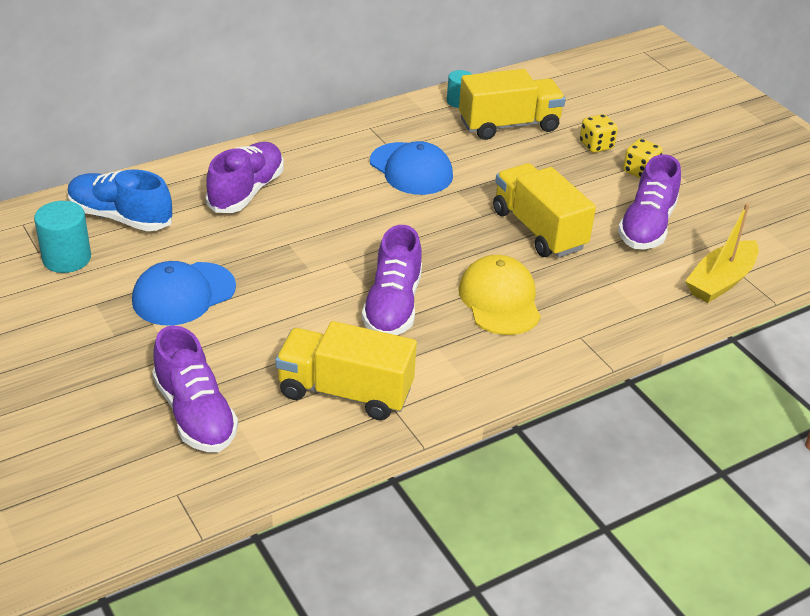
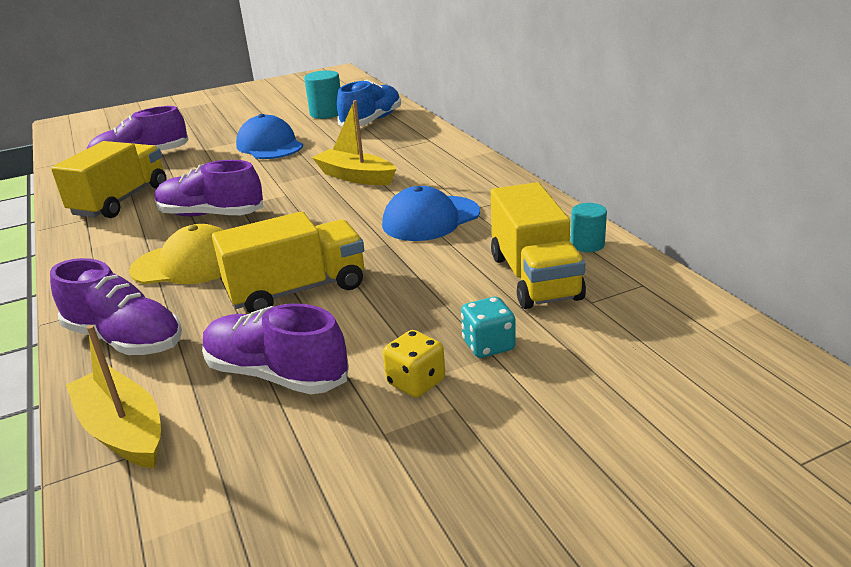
camera: 100 degrees right, 10 degrees down
(246, 191) = (399, 154): purple shoe -> purple shoe (125, 339)
(305, 217) = (356, 177): none -> yellow boat
(596, 145) = (488, 345): yellow dice -> turquoise dice

